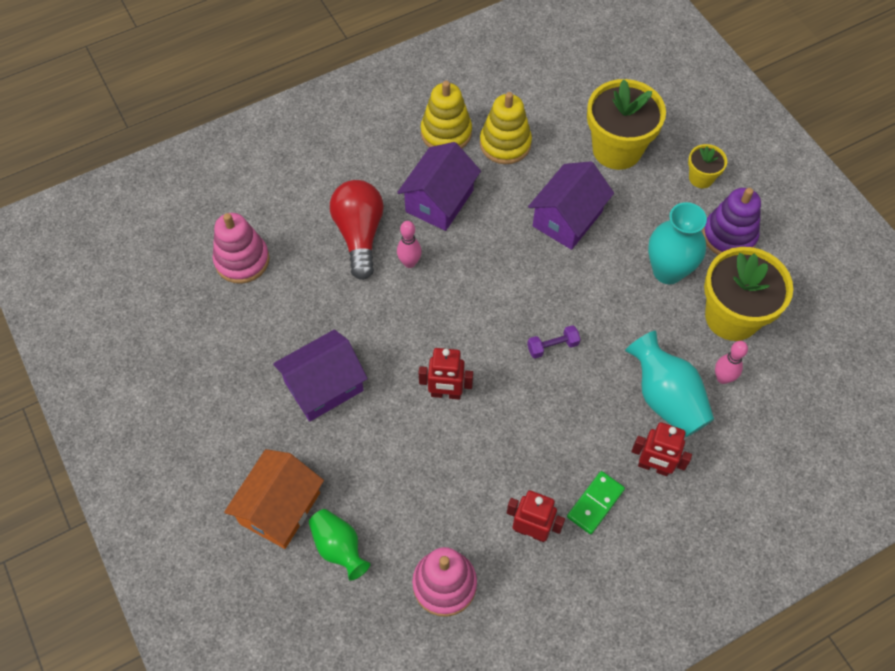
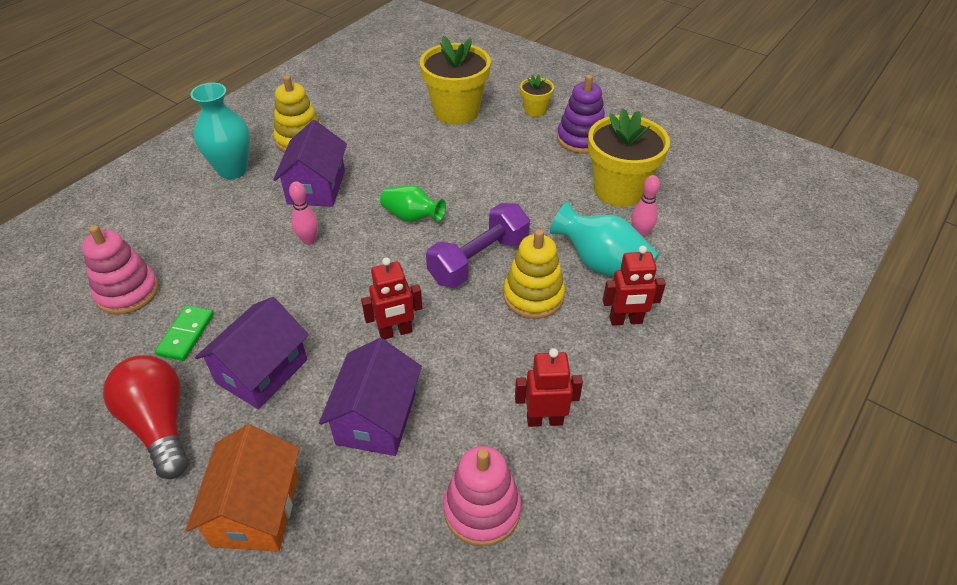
camera: 25 degrees left, 15 degrees down
(339, 547) = (344, 522): green vase -> green vase (412, 217)
(359, 235) = (248, 234): red light bulb -> red light bulb (159, 424)
(505, 144) = (358, 133): yellow stacking toy -> yellow stacking toy (533, 296)
(552, 346) = (479, 260): purple dumbbell -> purple dumbbell, size x2.12
(567, 218) = (440, 166): purple house -> purple house (376, 418)
(595, 503) = (592, 371): green domino -> green domino (186, 335)
(668, 271) = (547, 176): turquoise vase -> turquoise vase (232, 170)

